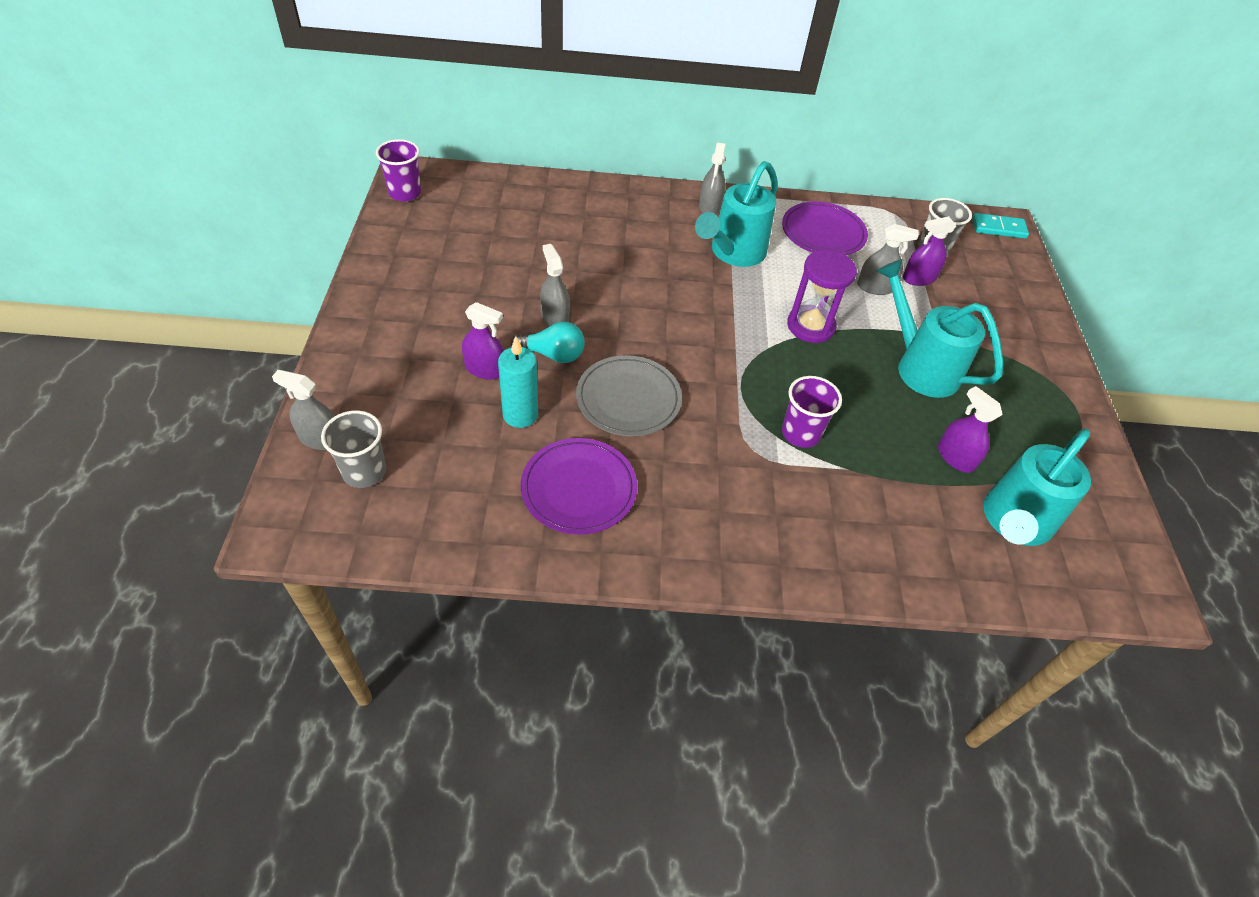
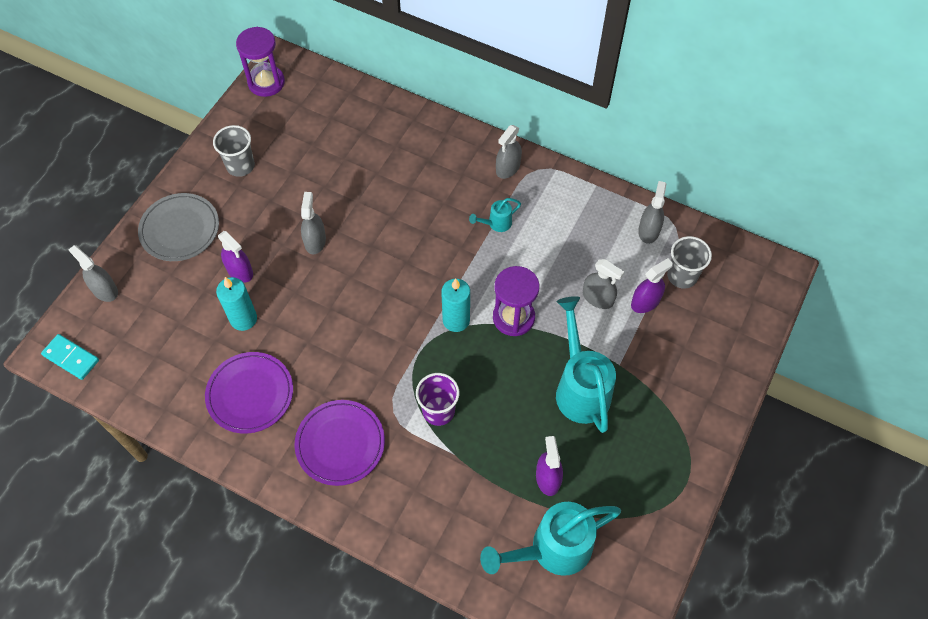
camera: 30 degrees right, 10 degrees up
(364, 471) = (120, 327): grey cup -> grey cup (240, 166)
(405, 193) = (266, 82): purple cup -> purple hourglass
(553, 355) = (295, 275): turquoise light bulb -> none
(628, 399) = (327, 333): grey plate -> grey plate (180, 229)
(733, 253) = (496, 224): turquoise watering can -> turquoise watering can, size x0.46
(756, 345) = (456, 320): none -> turquoise candle
(823, 233) = (591, 227): purple plate -> purple plate (340, 444)
(875, 223) = (648, 230): none -> grey spray bottle
(919, 278) = (645, 302): purple spray bottle -> purple spray bottle turned 135 degrees clockwise
(998, 228) = (767, 273): turquoise domino -> turquoise domino (71, 358)

